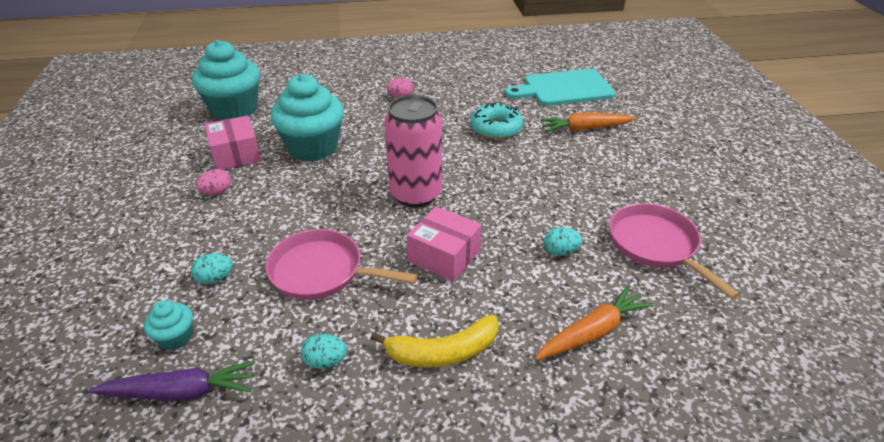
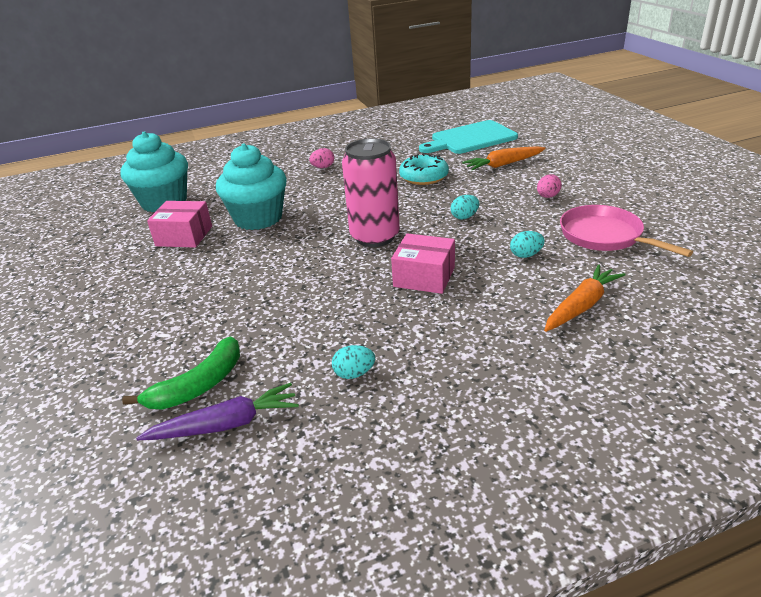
camera: 10 degrees left, 5 degrees down
(176, 338) = (199, 385): turquoise cupcake -> green banana
(215, 279) = (214, 333): turquoise egg -> turquoise egg (464, 217)
(217, 192) = (181, 268): pink egg -> pink egg (547, 196)
(236, 154) = (184, 236): pink box -> pink box turned 45 degrees counterclockwise
(322, 271) = (316, 309): pink pan -> none
(443, 352) = (459, 345): yellow banana -> none

